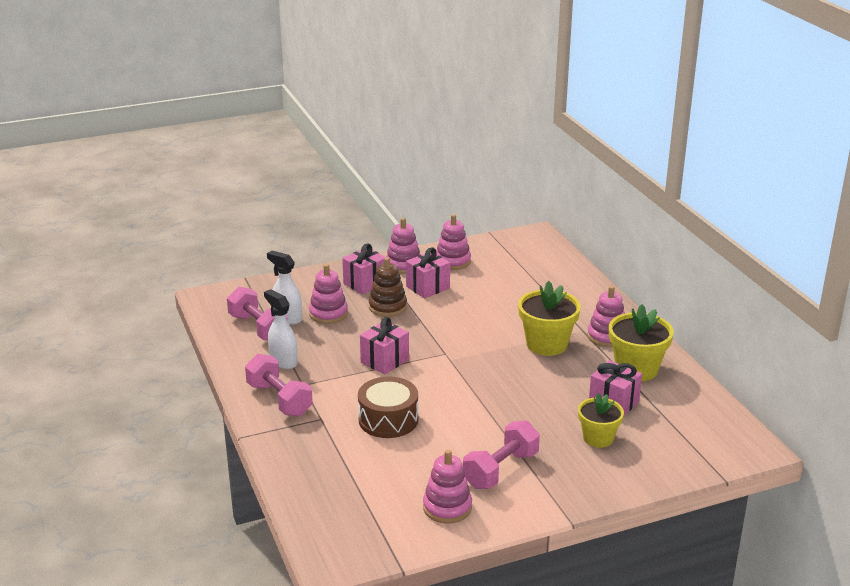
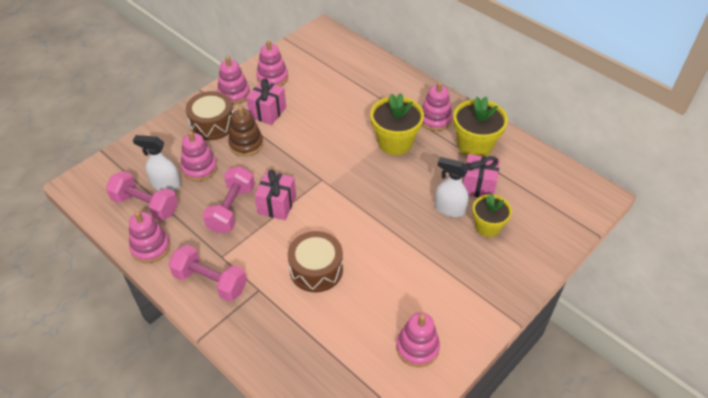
camera: 25 degrees left, 20 degrees up
(242, 360) = (150, 247): none -> pink stacking toy
(283, 361) = (189, 236): white spray bottle -> white spray bottle (449, 209)
(365, 283) = (212, 124): pink gift -> brown drum
(501, 470) = (435, 289): pink dumbbell -> pink dumbbell (231, 209)

